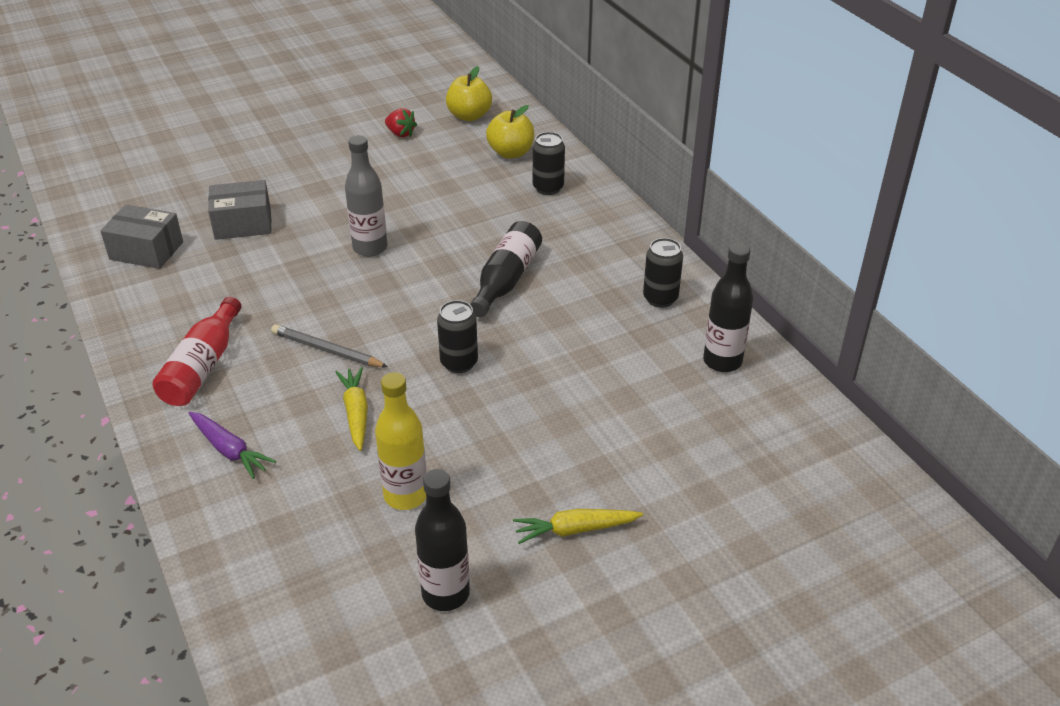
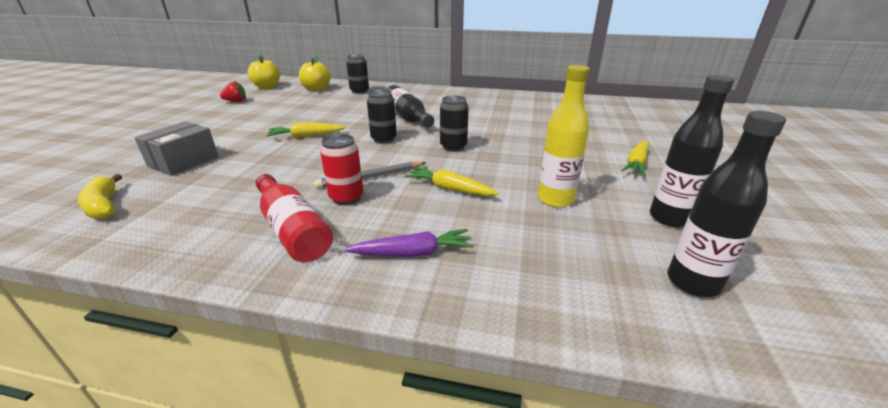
camera: 50 degrees left, 10 degrees down
(146, 250) = (104, 206): grey box -> yellow banana
(276, 360) = (346, 198): none -> red can
(370, 248) = (306, 136): grey bottle -> yellow carrot
(660, 298) = (481, 98): black can -> black can (383, 139)
(722, 361) = (542, 102): black bottle -> black bottle (692, 282)

